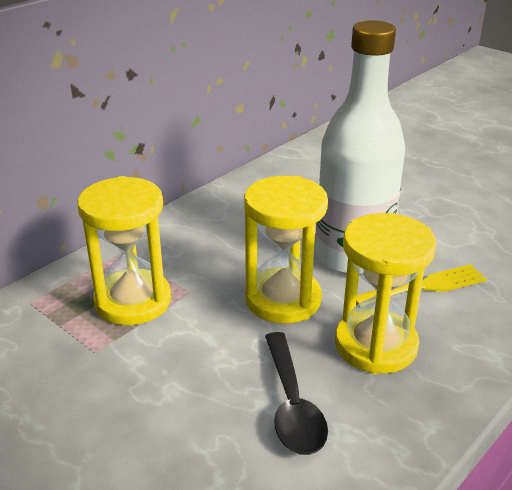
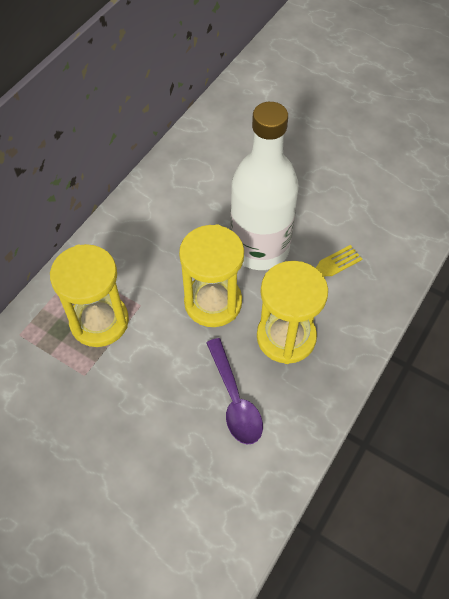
camera: 10 degrees left, 25 degrees up
(292, 404) = (235, 400): black spoon -> purple spoon

